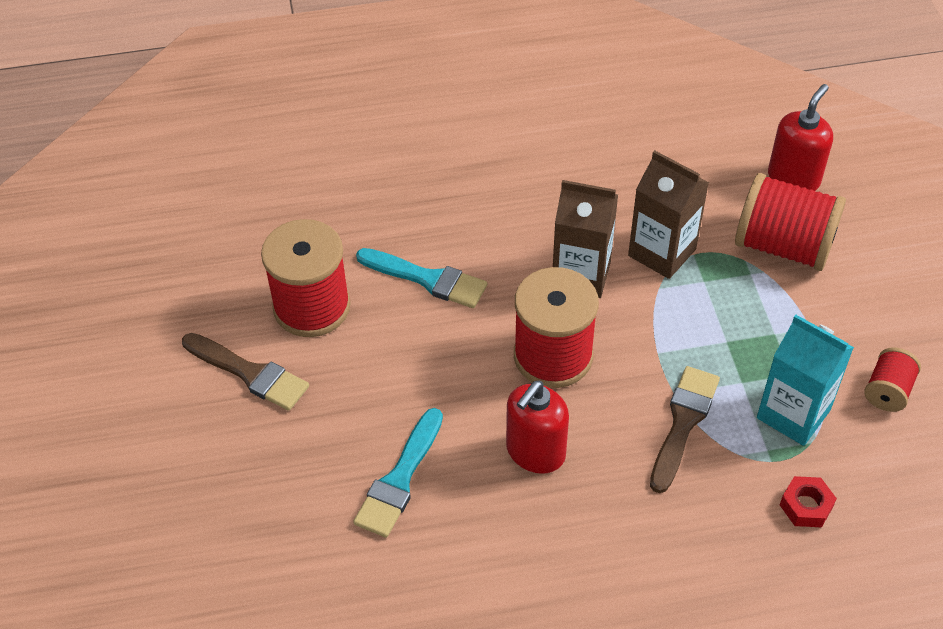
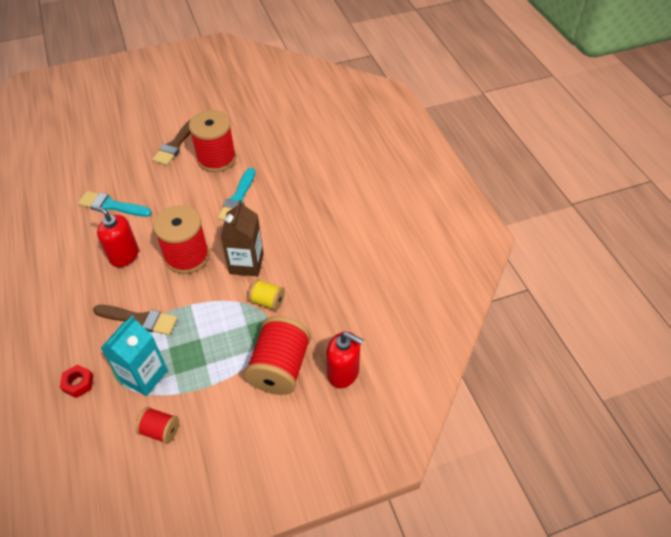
camera: 80 degrees right, 0 degrees up
(662, 252) = (267, 301): brown carton -> yellow spool

